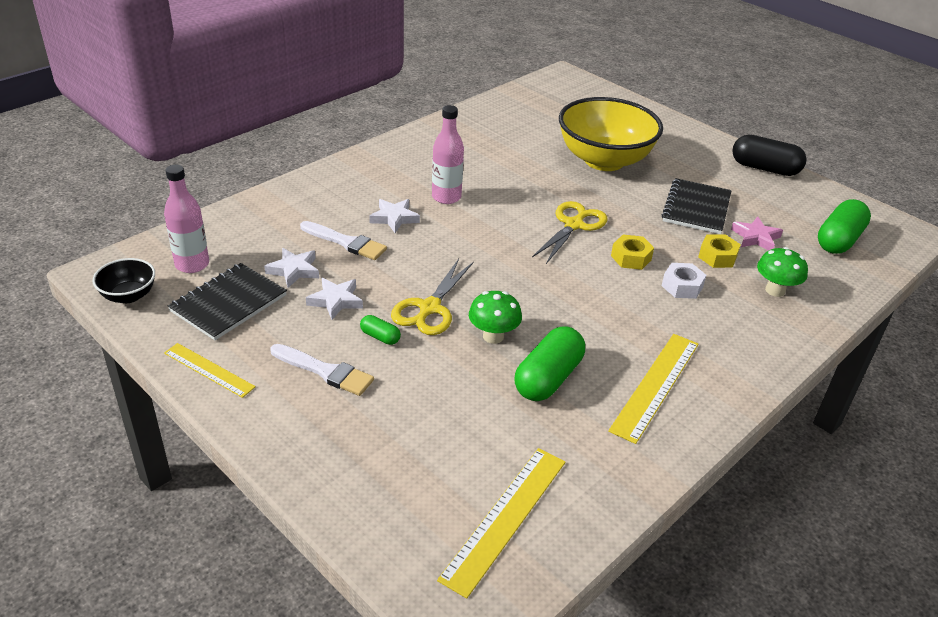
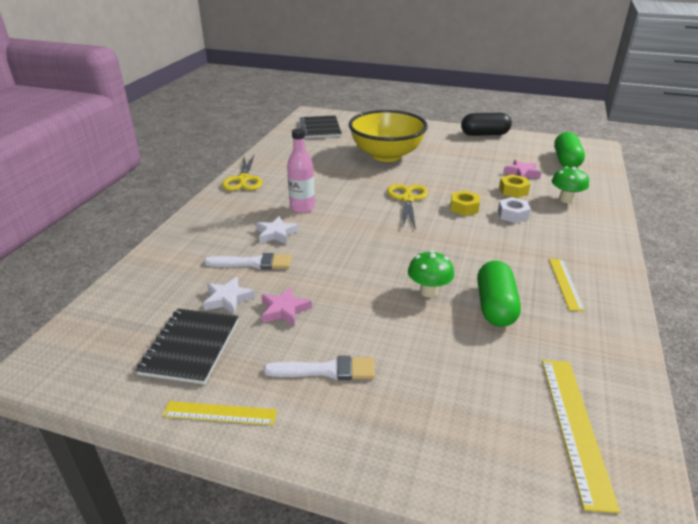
camera: 25 degrees left, 5 degrees down
(129, 295) = (84, 377): black bowl -> none
(192, 264) = (128, 326): pink bottle -> none
(336, 301) = (284, 310): white star -> pink star
(380, 337) = (346, 324): green capsule -> none
(429, 308) = (363, 288): yellow scissors -> yellow scissors (243, 179)
(655, 385) = (565, 283): yellow ruler -> yellow ruler, size x0.64
(696, 208) = (471, 167): black notebook -> black notebook (320, 128)

